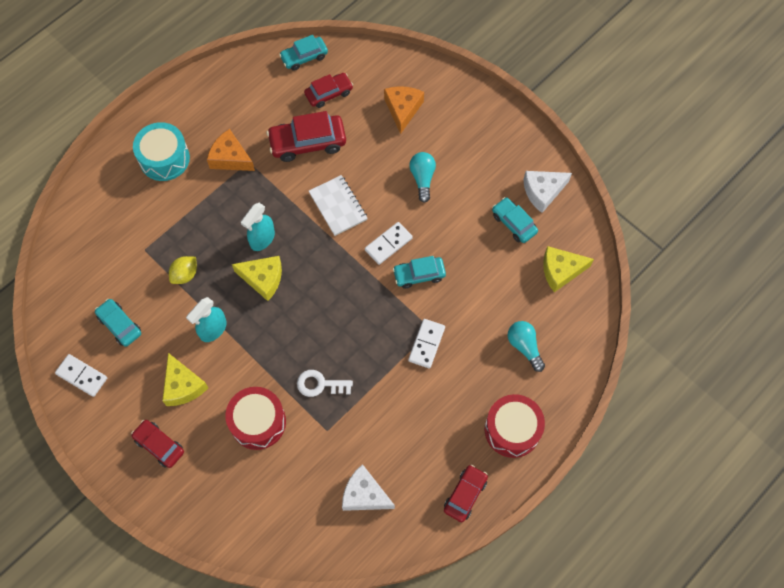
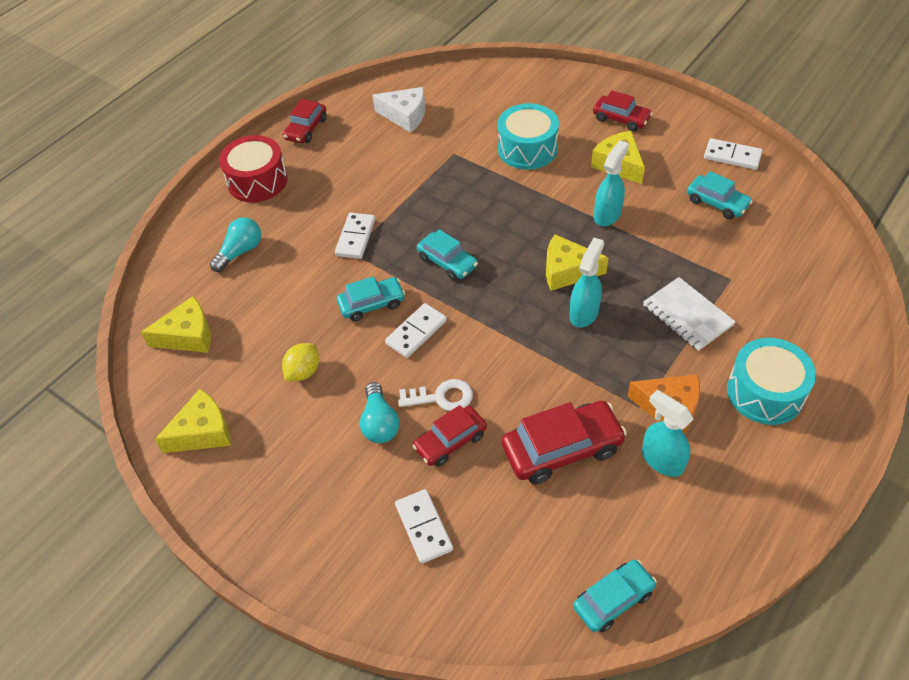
camera: 175 degrees right, 15 degrees down
(185, 275) = (665, 261): yellow lemon -> yellow lemon (303, 371)
(248, 126) = (662, 460): none -> turquoise spray bottle
(258, 422) = (527, 149): red drum -> turquoise drum
(320, 384) = (470, 186): white key -> white key (442, 397)
(329, 93) = (551, 536): red car -> red car (450, 441)
(338, 206) = (494, 367): white notebook -> white notebook (687, 315)
(403, 109) = (423, 527): orange cheese -> white domino
(513, 223) = (247, 383): turquoise car -> turquoise car (447, 262)
(524, 347) = (240, 252): turquoise light bulb -> turquoise light bulb turned 105 degrees counterclockwise
(543, 192) = (203, 432): white cheese -> yellow cheese

